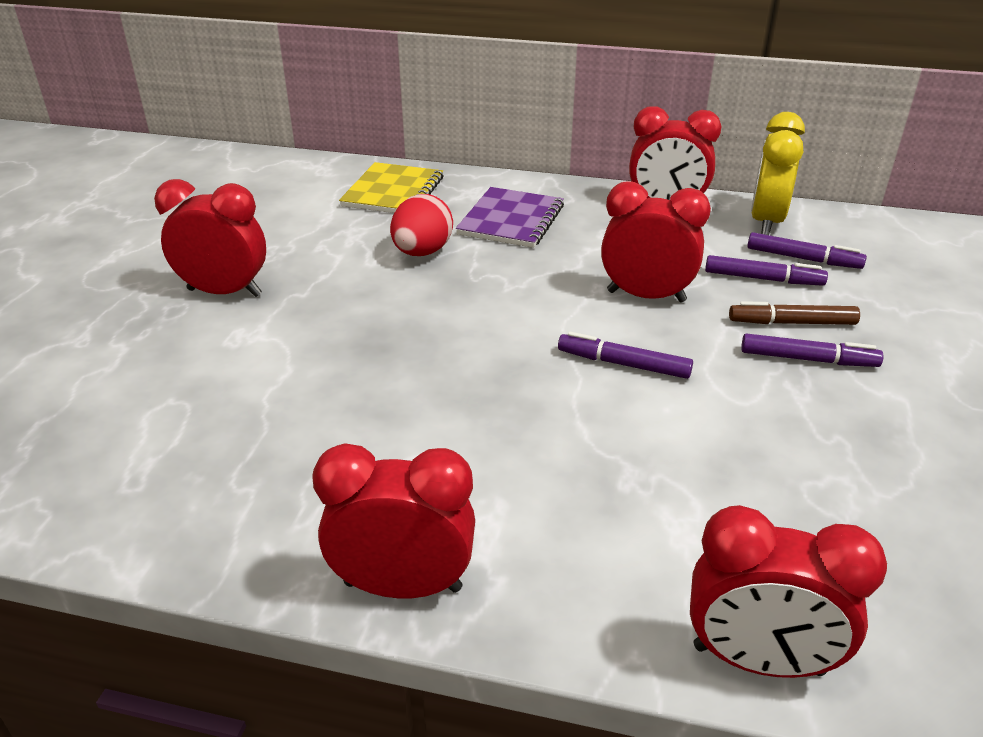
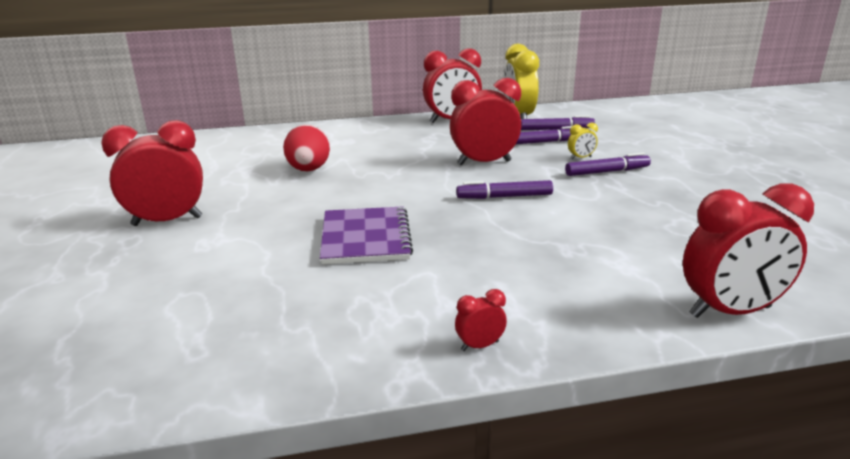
camera: 25 degrees left, 10 degrees down
(393, 192) = (254, 143): yellow notebook -> none
(403, 586) = (480, 346): red clock -> red clock, size x0.43
(511, 220) = (356, 143): purple notebook -> purple notebook (365, 238)
(792, 323) = (581, 158): brown marker -> yellow clock

